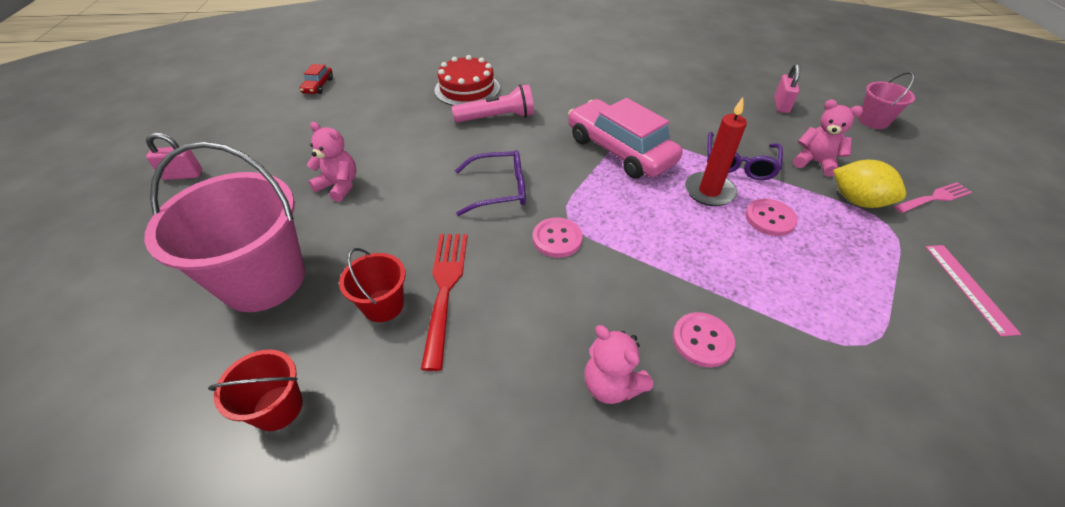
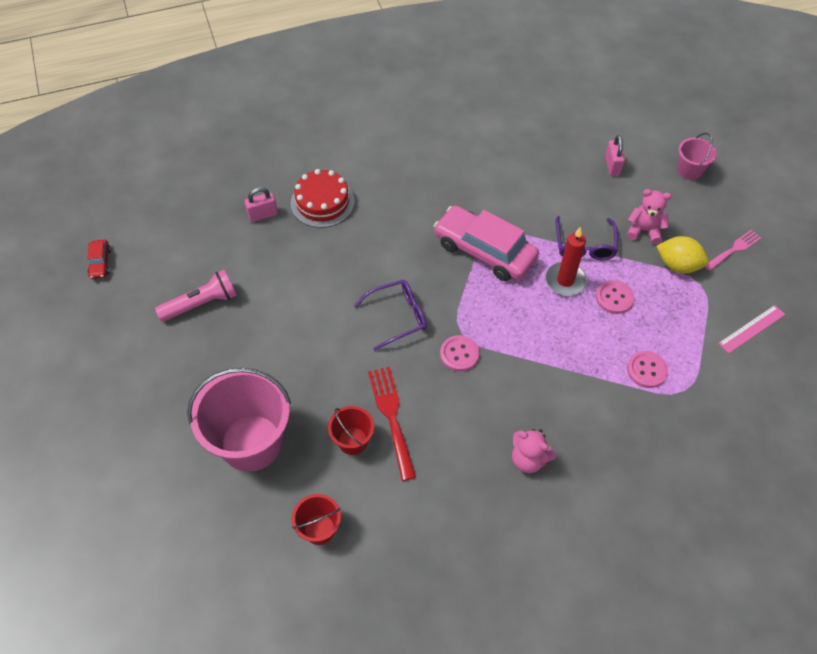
camera: 15 degrees left, 10 degrees up
(183, 175) = (115, 363): pink padlock -> pink padlock (263, 215)
(318, 86) = (173, 228): red car -> red car (100, 263)
(339, 186) = (261, 343): pink teddy bear -> none
(497, 117) = (365, 234): pink flashlight -> pink flashlight (201, 304)
(702, 340) = (580, 413): pink button -> pink button (646, 370)
(969, 287) = (751, 329): pink ruler -> pink ruler turned 75 degrees clockwise

